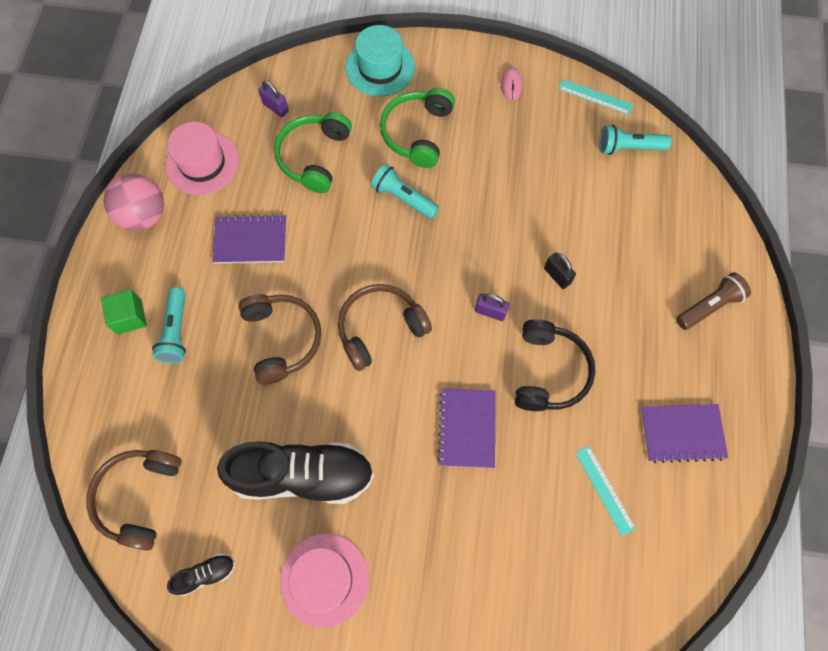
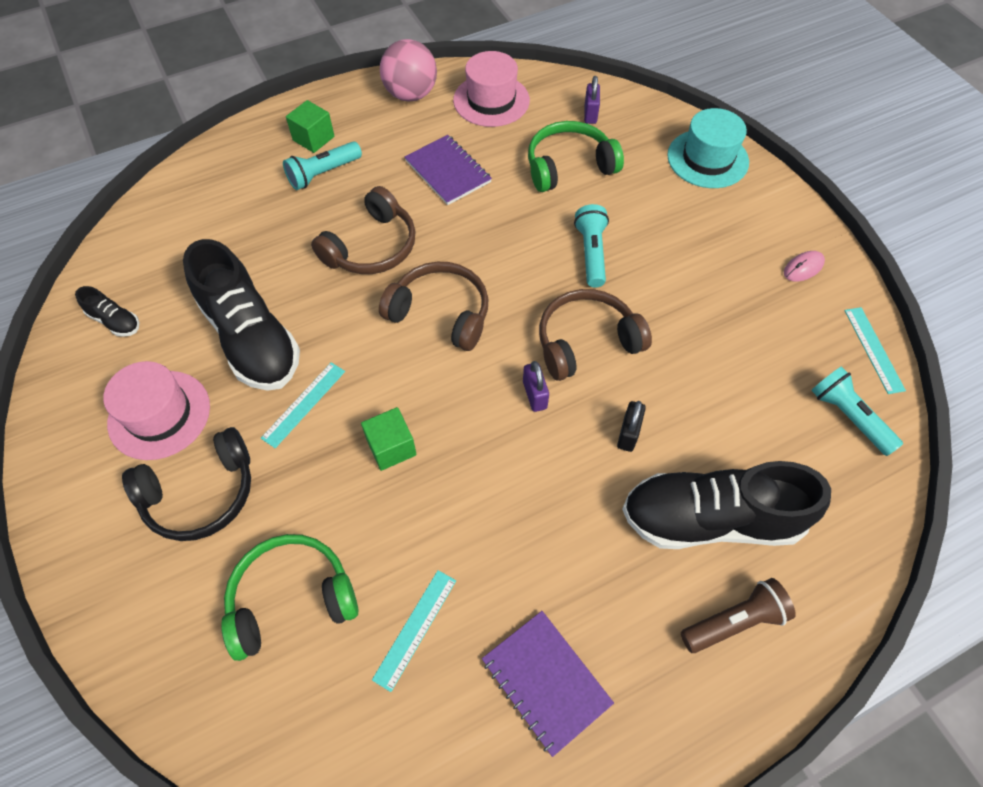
camera: 55 degrees right, 10 degrees down
(139, 497) = (159, 236): brown headphones -> brown headphones (586, 341)
(390, 468) = (304, 404): none -> turquoise ruler
(417, 133) = (669, 224): green headphones -> green headphones (291, 598)
(467, 428) = (391, 447): purple notebook -> green cube
(549, 371) = (512, 490): black headphones -> black headphones (201, 494)
(642, 272) = (710, 519): none -> black shoe
(709, 306) = (734, 621): brown flashlight -> brown flashlight turned 45 degrees counterclockwise

